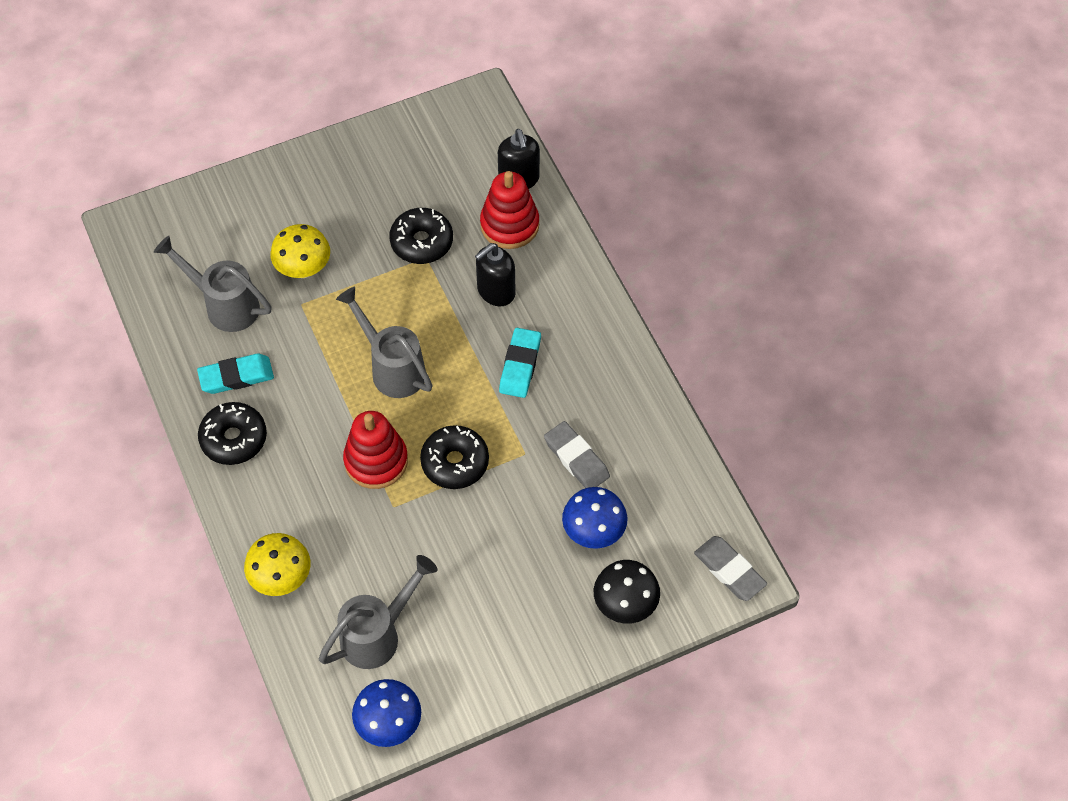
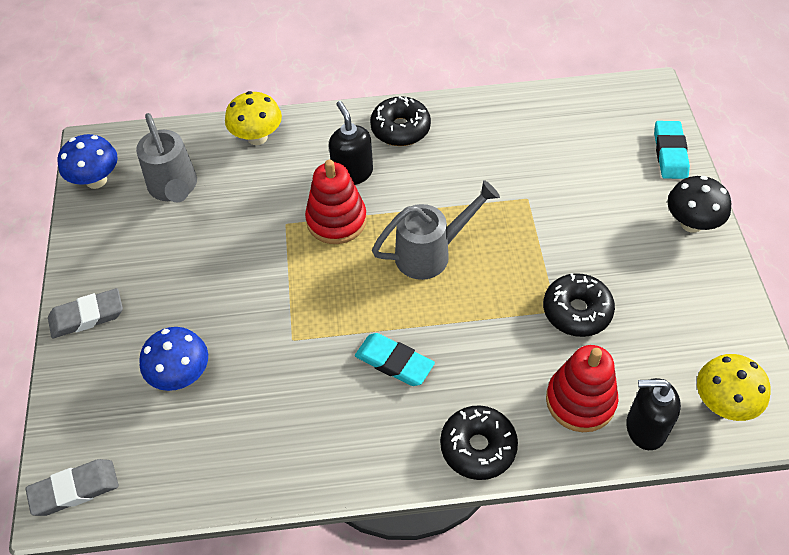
camera: 110 degrees right, 5 degrees down
(224, 305) = (543, 144): grey watering can -> none
(236, 376) = (463, 140): turquoise eraser -> turquoise eraser (670, 153)
(303, 269) = (568, 207): yellow mushroom -> yellow mushroom (723, 403)
(455, 462) = (308, 279): black donut -> black donut (478, 447)
(495, 291) = (494, 364): black soap dispenser -> black soap dispenser (352, 173)
(576, 459) = (266, 383): grey eraser -> grey eraser (87, 316)
(625, 604) = (95, 380): black mushroom -> black mushroom (691, 223)

